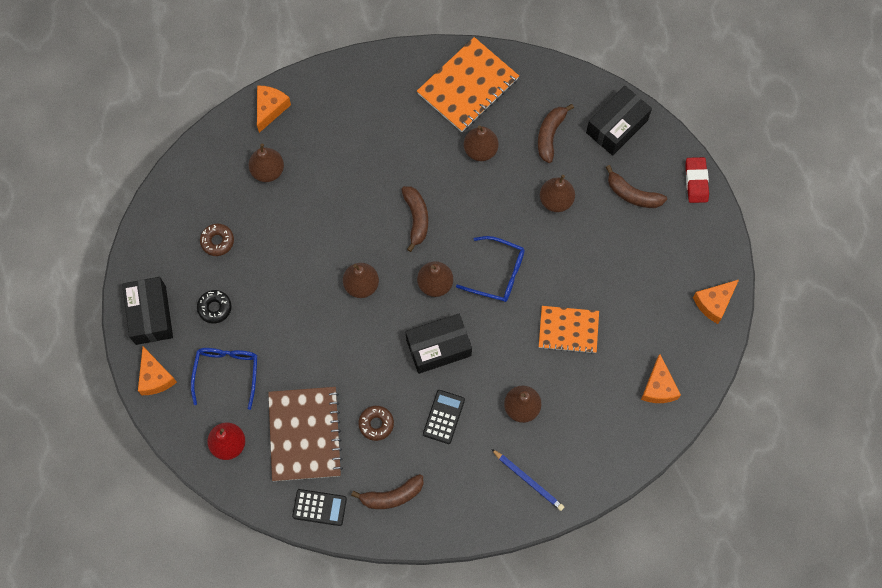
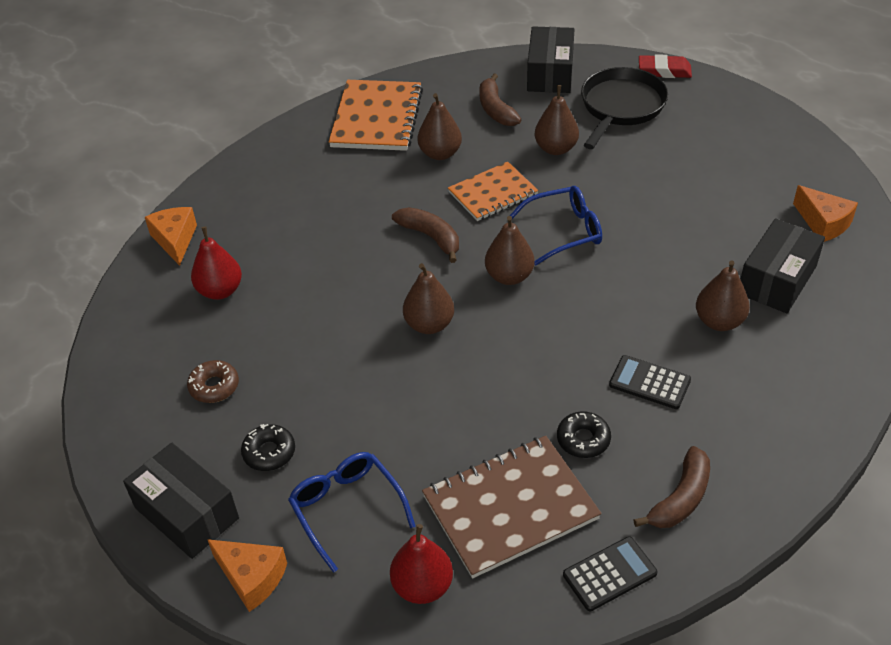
camera: 35 degrees left, 25 degrees down
(268, 171) = (220, 291): brown pear -> red pear
(305, 434) = (510, 508): brown notebook -> brown notebook turned 75 degrees counterclockwise
(376, 424) = (583, 439): brown donut -> black donut
(438, 347) = (573, 326): black box -> black box (777, 280)
(443, 417) = (649, 383): black calculator -> black calculator turned 45 degrees counterclockwise
(528, 480) = (804, 379): blue pencil -> none
(568, 330) = (686, 232): orange notebook -> orange notebook (492, 193)
(632, 194) = (620, 107): brown banana -> black pan
(696, 181) = (664, 71): red eraser -> red eraser turned 45 degrees counterclockwise
(714, 303) = (787, 137): orange cheese -> none

